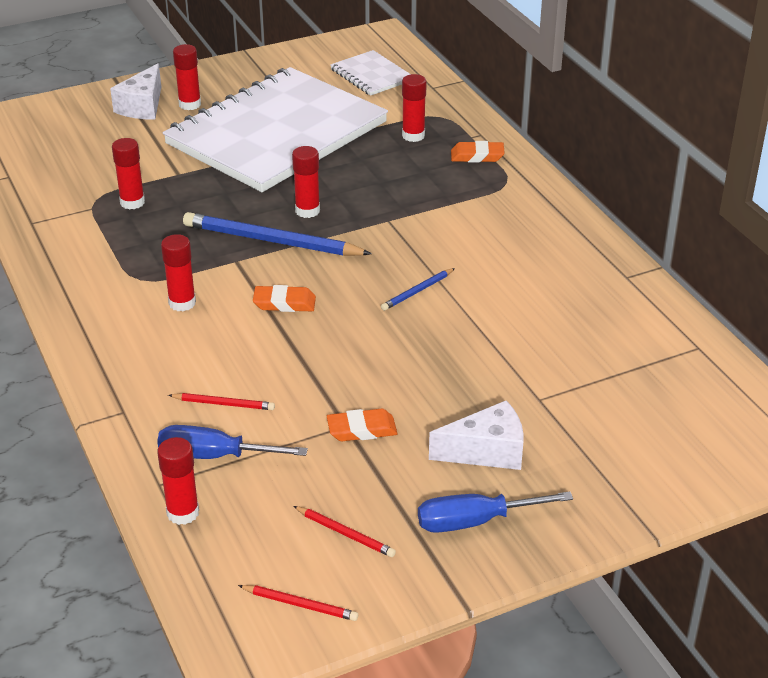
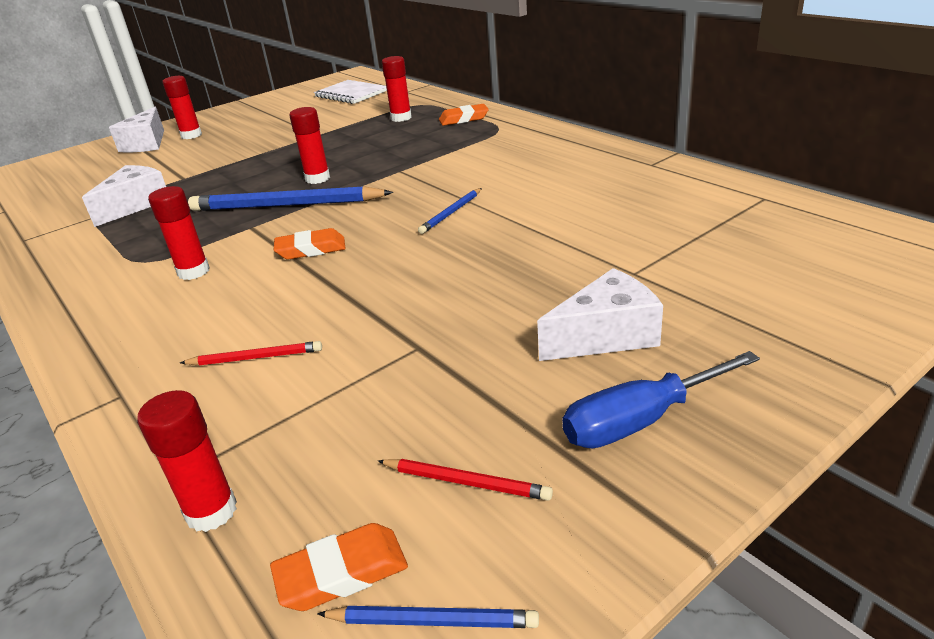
camera: 10 degrees left, 5 degrees down
(132, 202) = (135, 205): red glue stick -> white cheese
(214, 456) = (251, 421): blue screwdriver -> none
(277, 134) = (276, 138): white notebook -> none
(300, 604) = (432, 621): red pencil -> blue pencil
(362, 430) = (440, 347): orange eraser -> orange eraser (342, 573)

